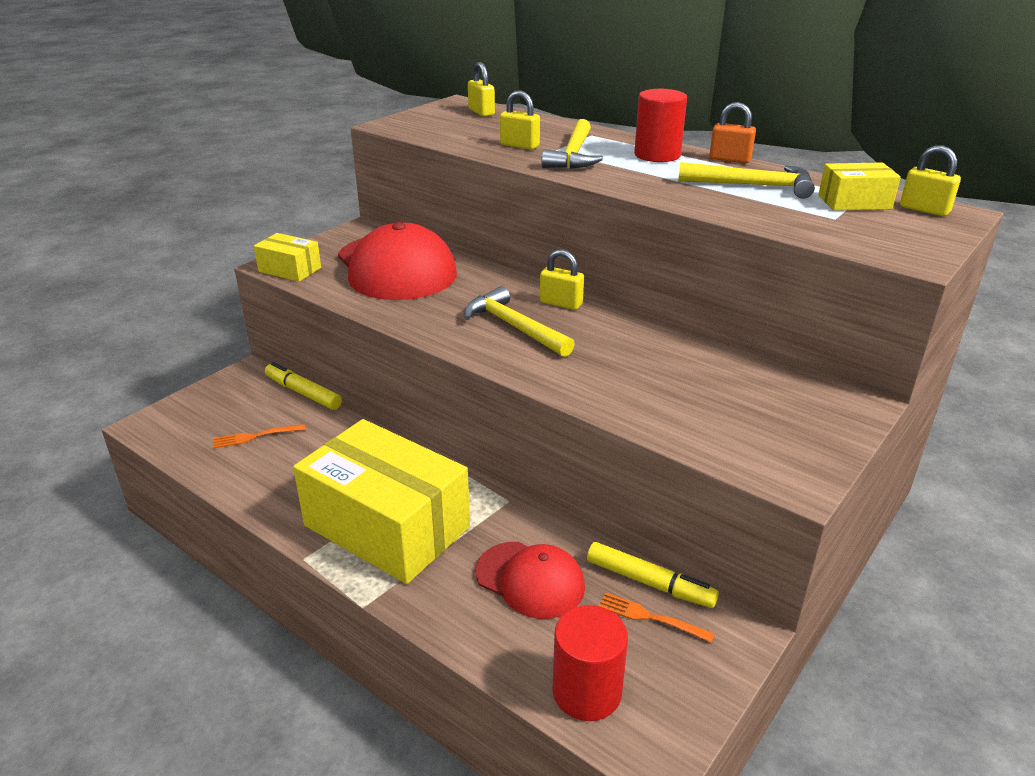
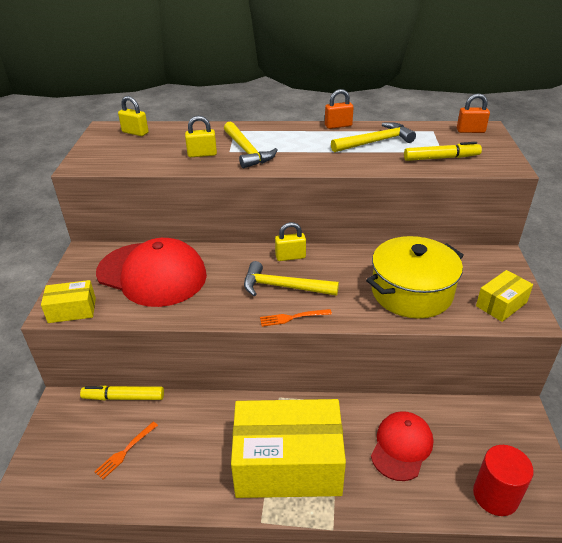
camera: 35 degrees left, 5 degrees up
(530, 580) = (401, 446): red cap -> red cap turned 60 degrees counterclockwise
(649, 583) = (457, 409): yellow marker -> yellow marker (441, 158)
(650, 617) = (477, 430): orange fork -> orange fork (292, 317)
(657, 155) = (295, 135): red cylinder -> none
(663, 390) = (411, 292): none -> yellow pot
(854, 202) = (435, 137): yellow box -> yellow box (501, 304)
(924, 209) = (470, 131): yellow padlock -> orange padlock

